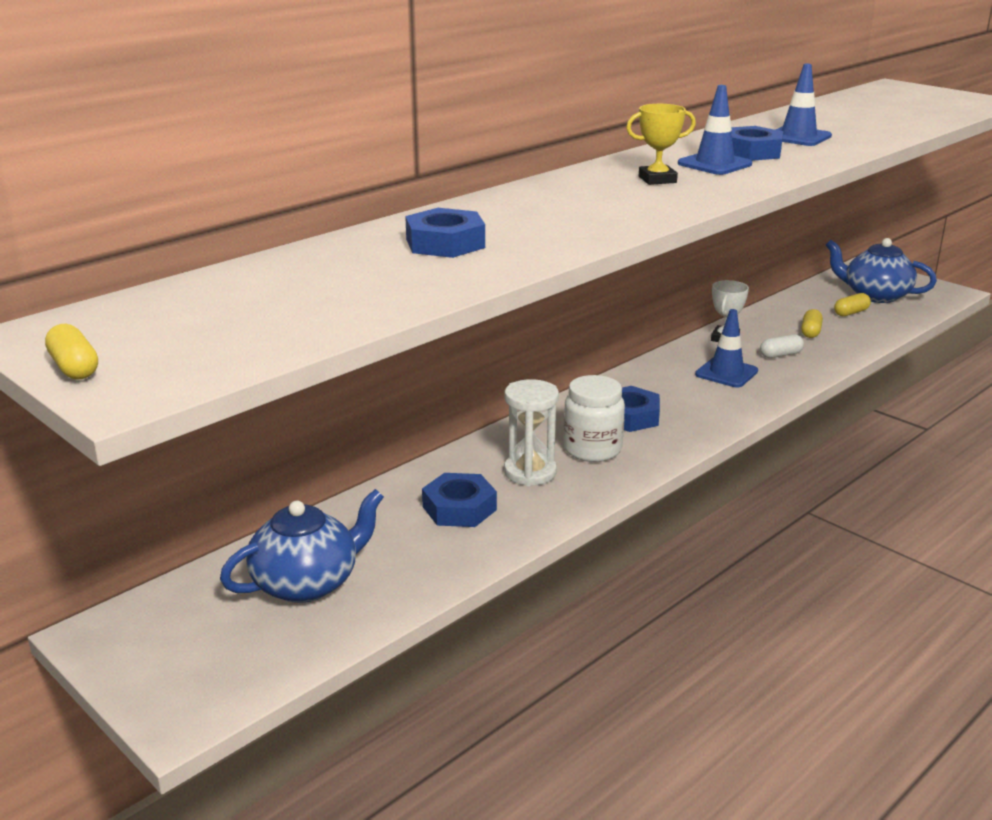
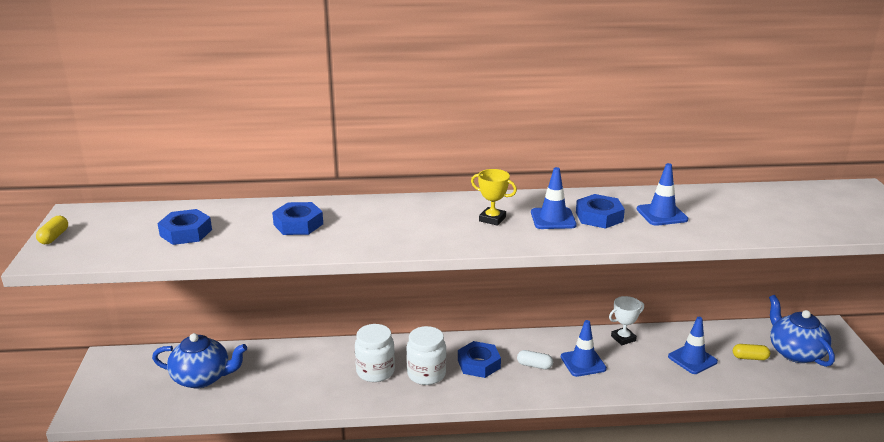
camera: 40 degrees right, 0 degrees up
(459, 508) = (314, 374): blue nut -> blue nut (186, 232)
(530, 472) = (375, 371): white hourglass -> white jar
(780, 355) = (641, 366): white capsule -> white capsule (534, 365)
(810, 332) = (692, 359): yellow capsule -> blue traffic cone

